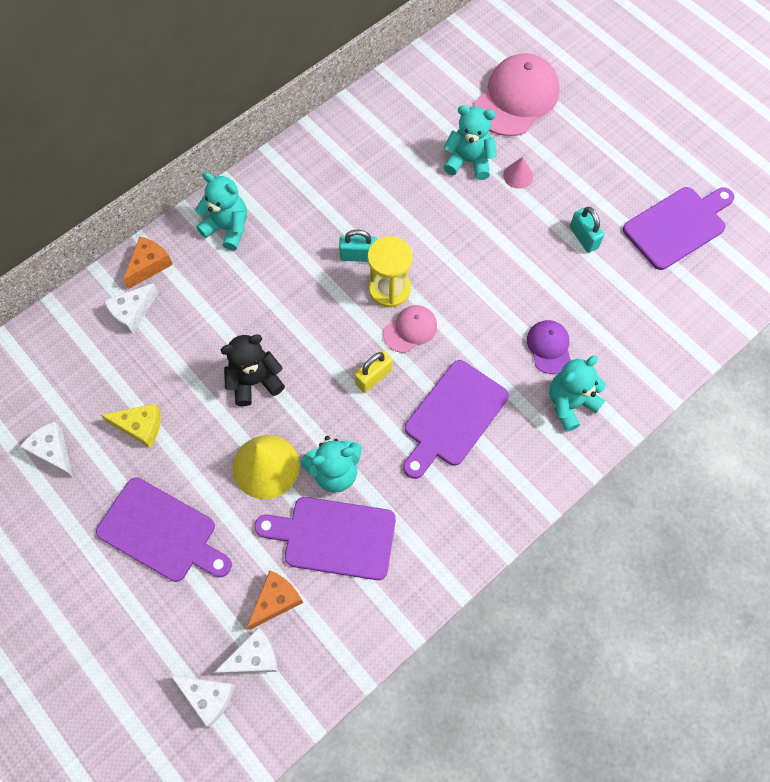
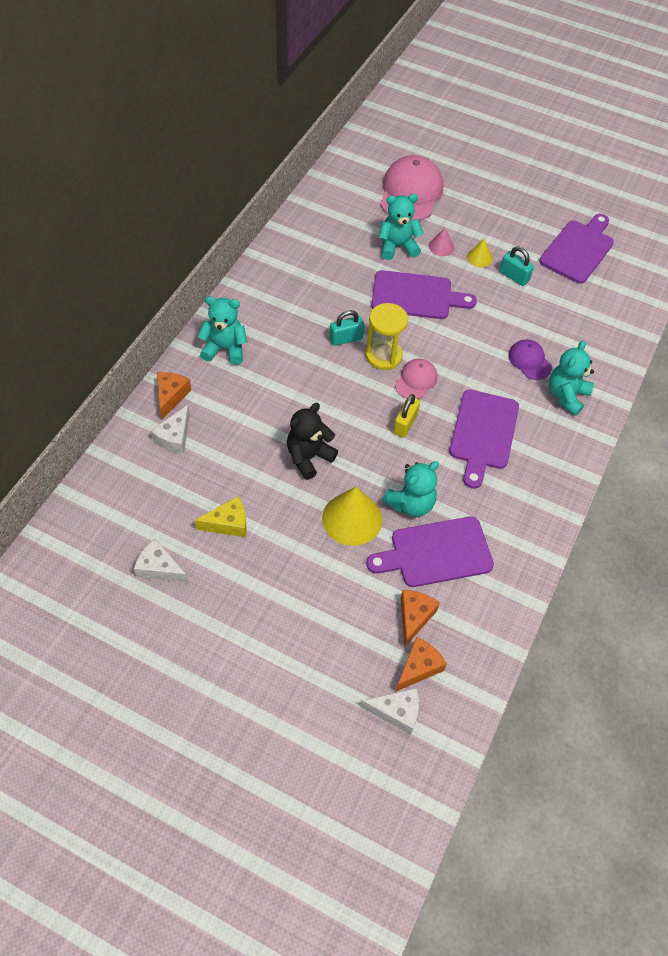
camera: 25 degrees left, 10 degrees down
(161, 532) = (289, 599): purple cutting board -> purple cutting board (416, 296)
(254, 657) = (419, 667): white cheese -> orange cheese
(555, 202) = (479, 258): none -> yellow cone

